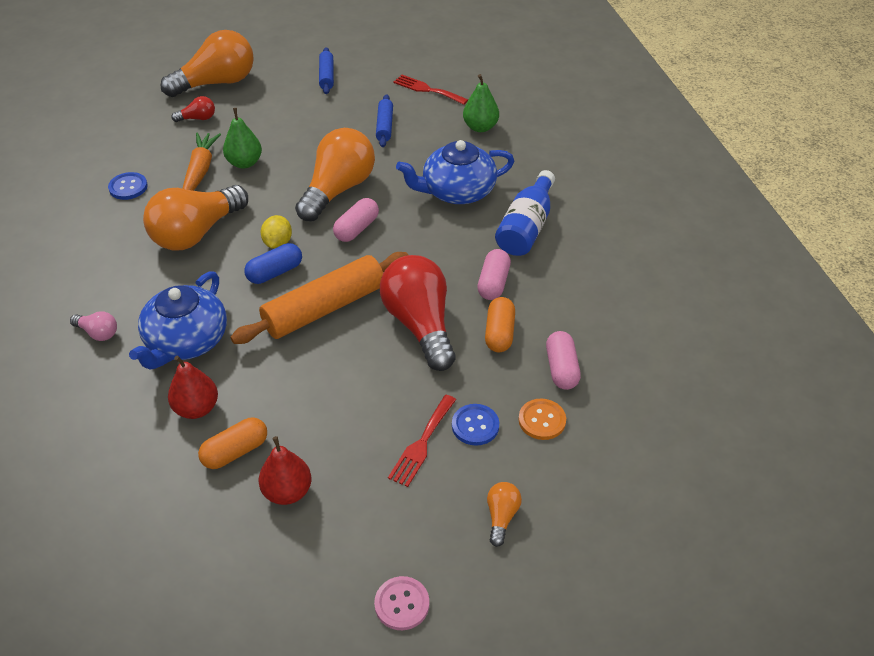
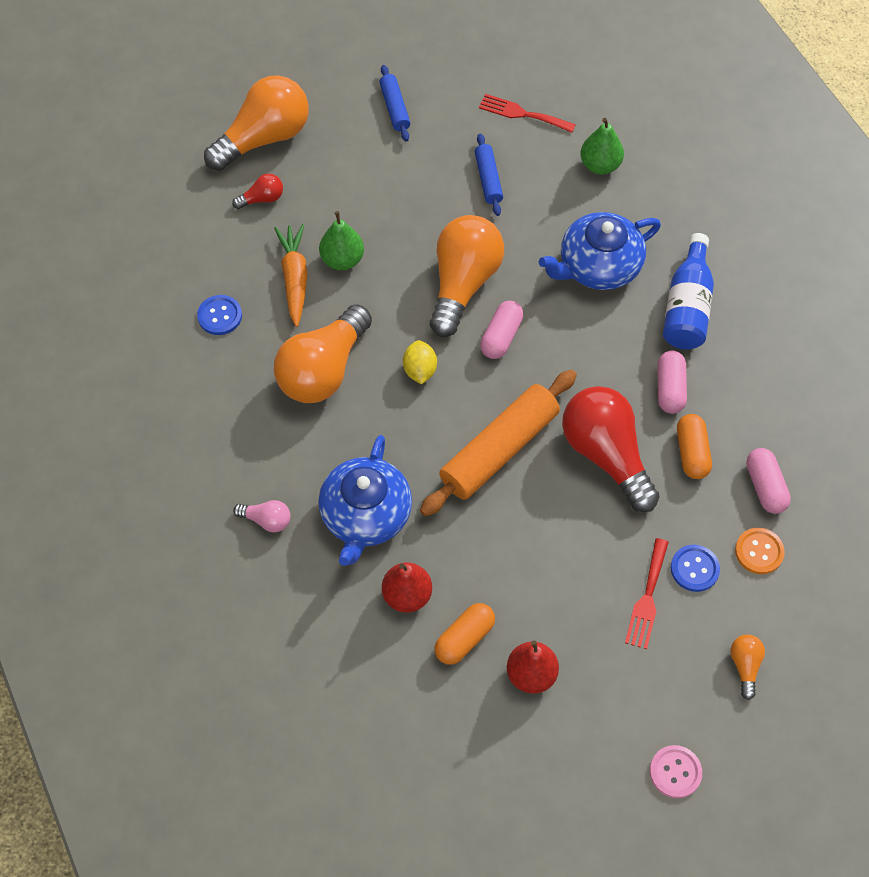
camera: 10 degrees left, 15 degrees up
(275, 272) = (430, 411): blue capsule -> none

